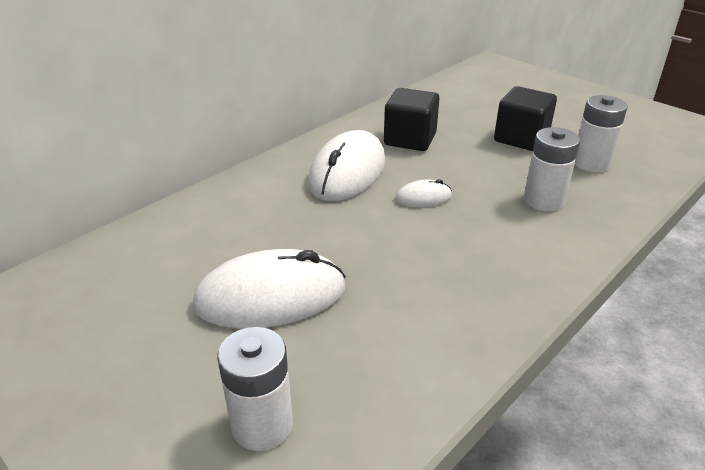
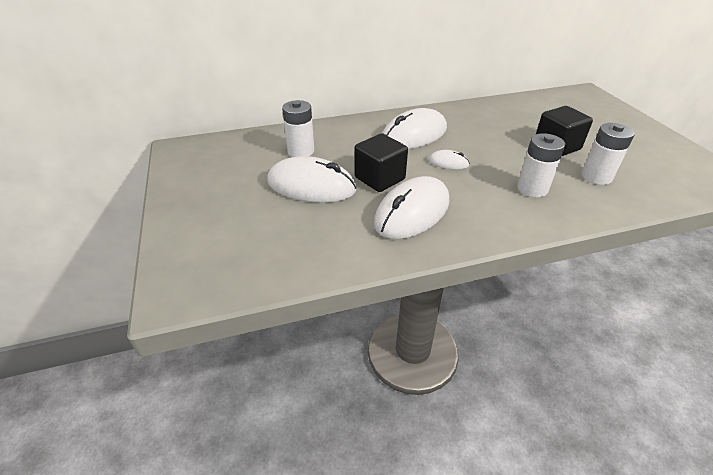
camera: 30 degrees right, 5 degrees up
(262, 425) = (256, 241): white battery -> white battery (301, 151)
(410, 139) = (473, 126): black cube -> black cube (379, 178)
(441, 283) = (412, 212): none -> white mouse

